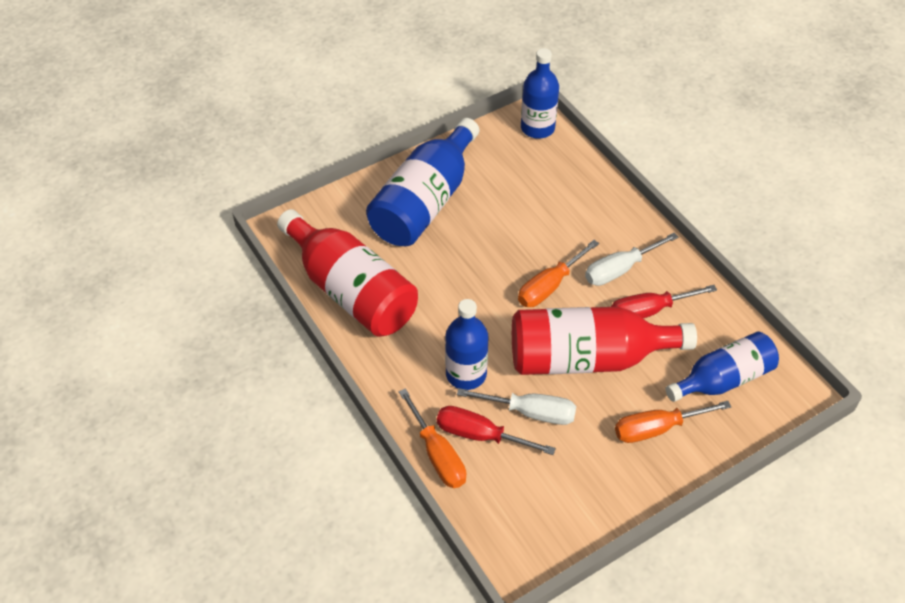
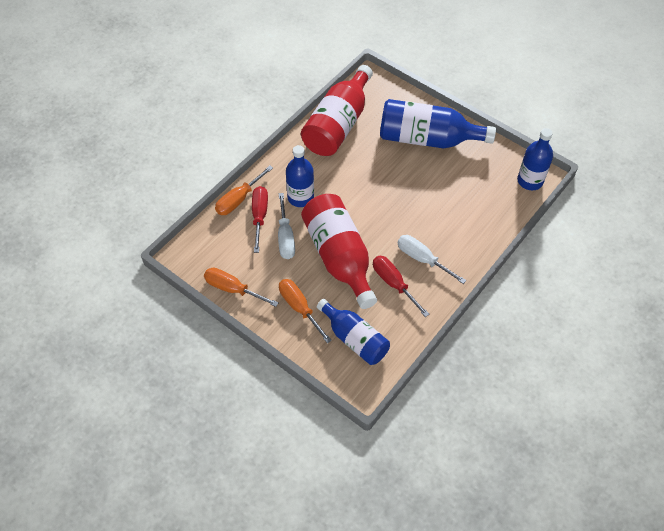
camera: 70 degrees right, 5 degrees up
(549, 286) = (389, 223): orange screwdriver -> orange screwdriver (233, 289)

